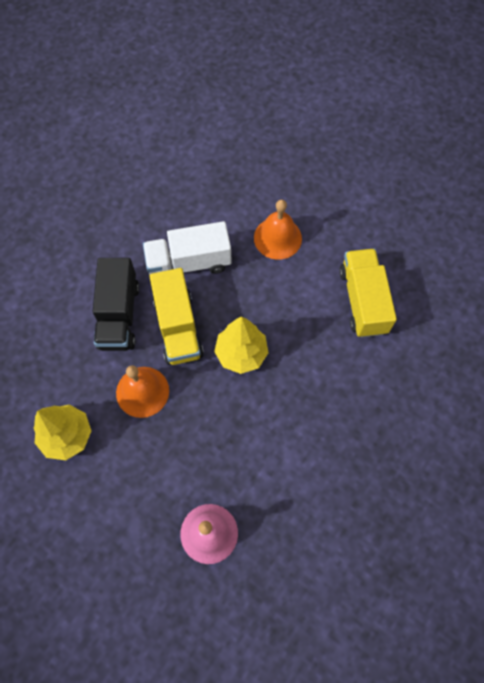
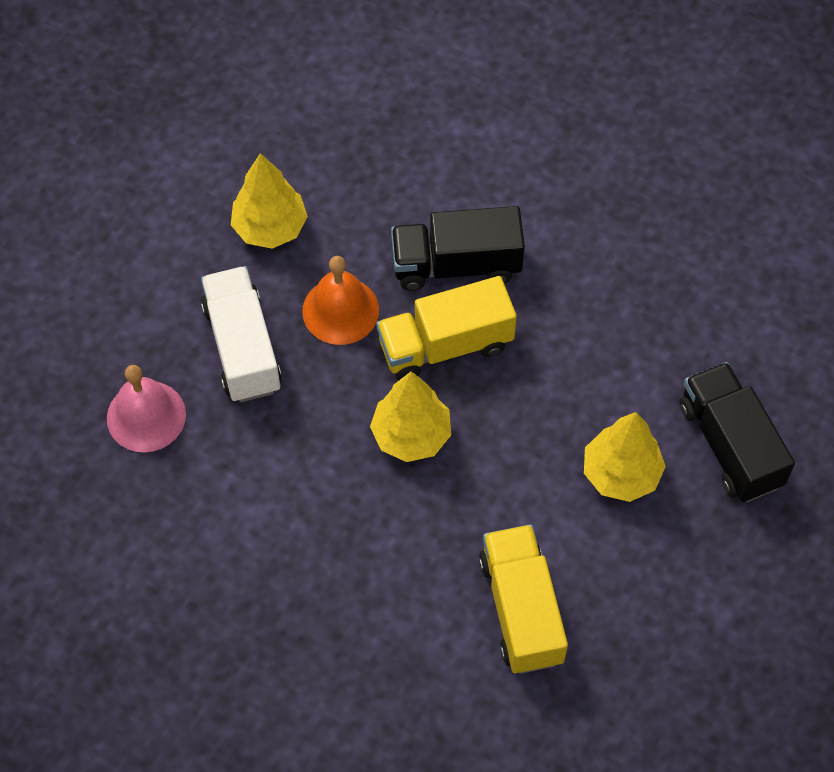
camera: 85 degrees right, 5 degrees down
(189, 263) = (556, 348): white truck -> white truck (242, 348)
(263, 181) = (730, 445): none -> black truck
(277, 238) = (621, 474): orange bell -> yellow tree
(362, 301) = (521, 610): yellow truck -> yellow truck turned 90 degrees counterclockwise

